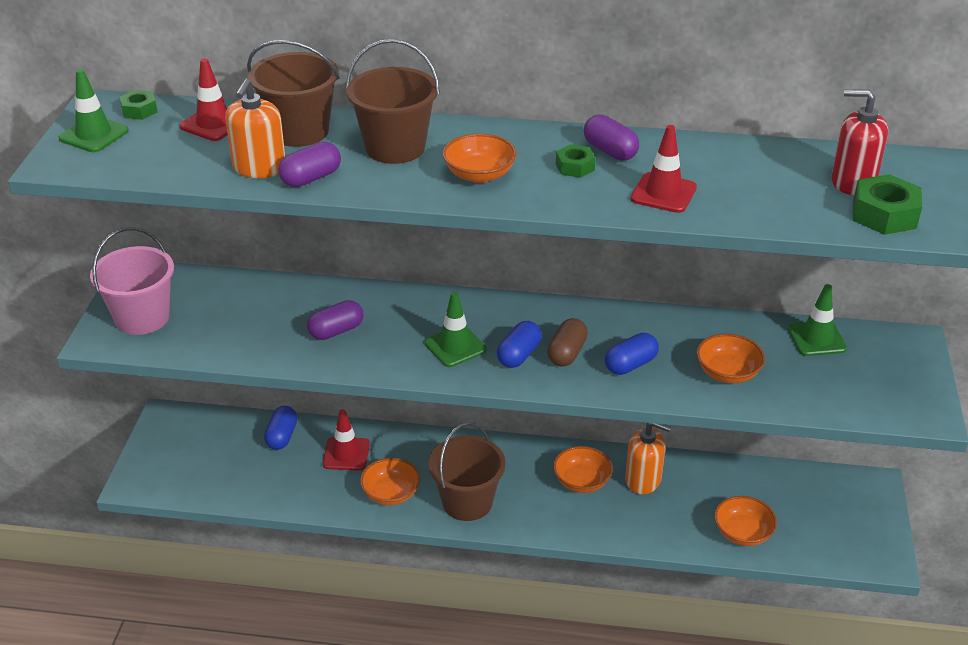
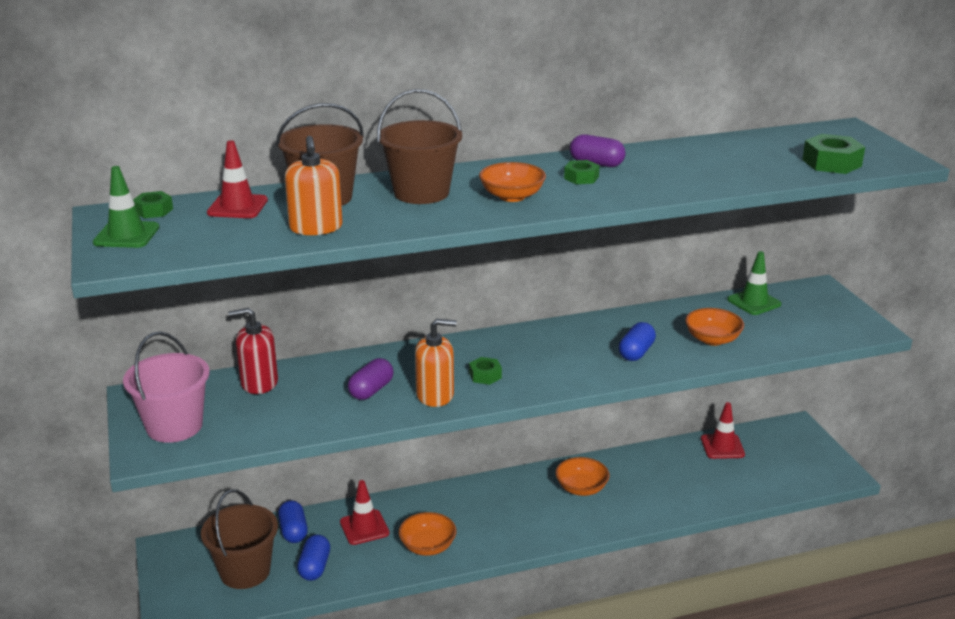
camera: 25 degrees left, 10 degrees down
(311, 178) = (371, 225): purple capsule -> none
(455, 346) = (485, 375): green traffic cone -> green nut
(467, 502) = (499, 532): brown bucket -> brown bucket (245, 571)
(519, 355) = (543, 368): blue capsule -> blue capsule (315, 567)
(567, 353) = (580, 357): brown capsule -> none
(643, 480) = (628, 473): orange soap dispenser -> orange soap dispenser (435, 395)
(663, 193) = (666, 180): red traffic cone -> red traffic cone (722, 446)
(742, 533) = (731, 487): orange bowl -> none
(853, 182) = (788, 149): red soap dispenser -> red soap dispenser (259, 383)

